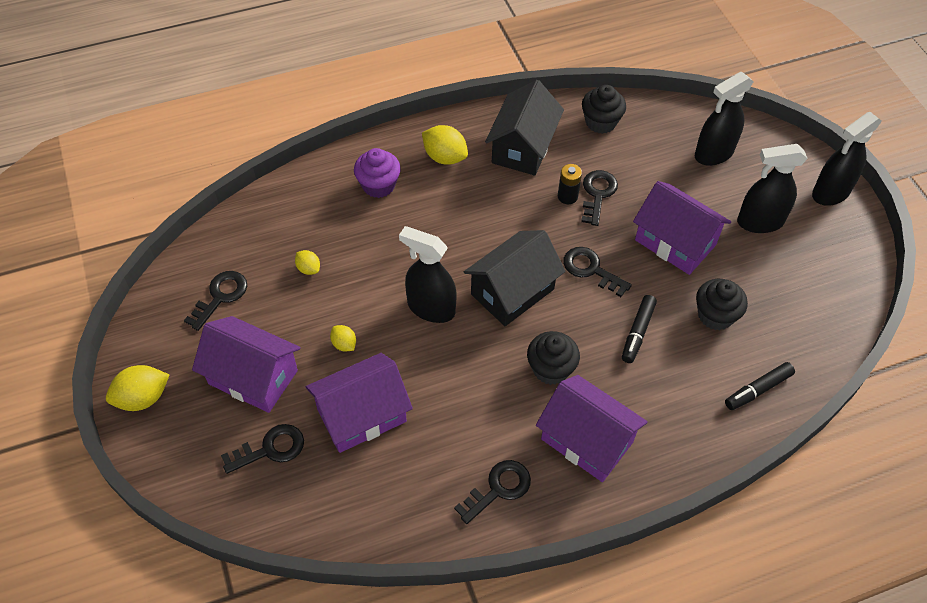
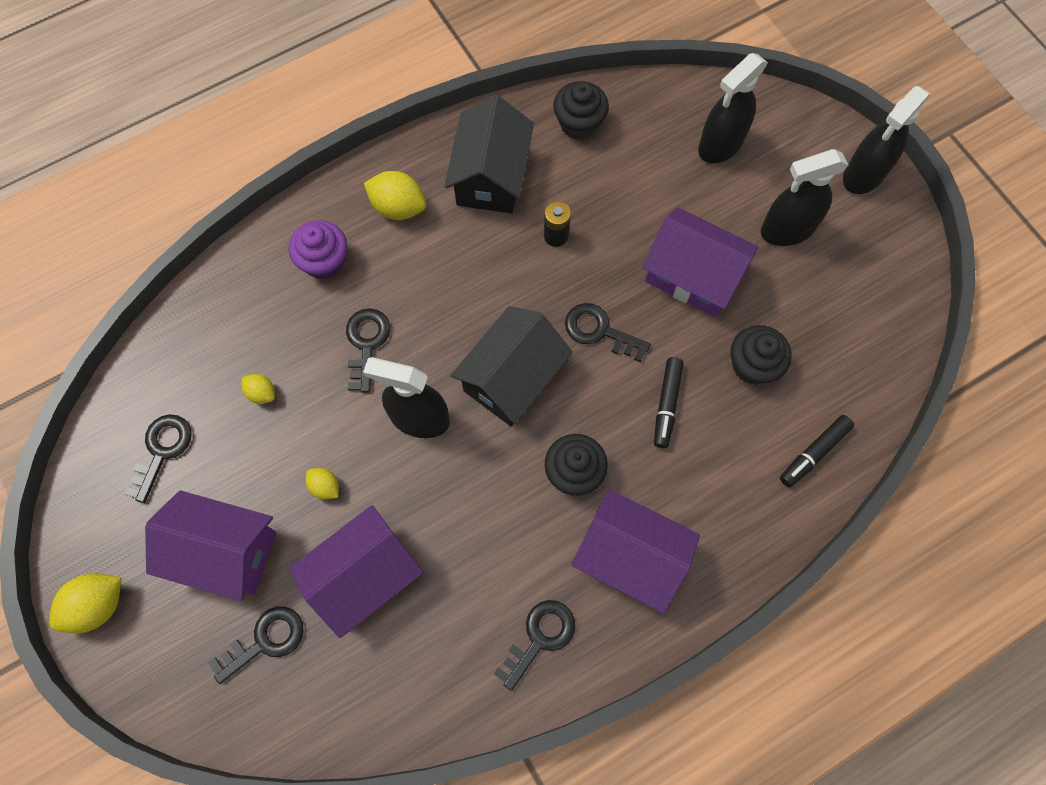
camera: 10 degrees left, 15 degrees up
(597, 194) = (591, 226): black key -> black key (366, 343)

